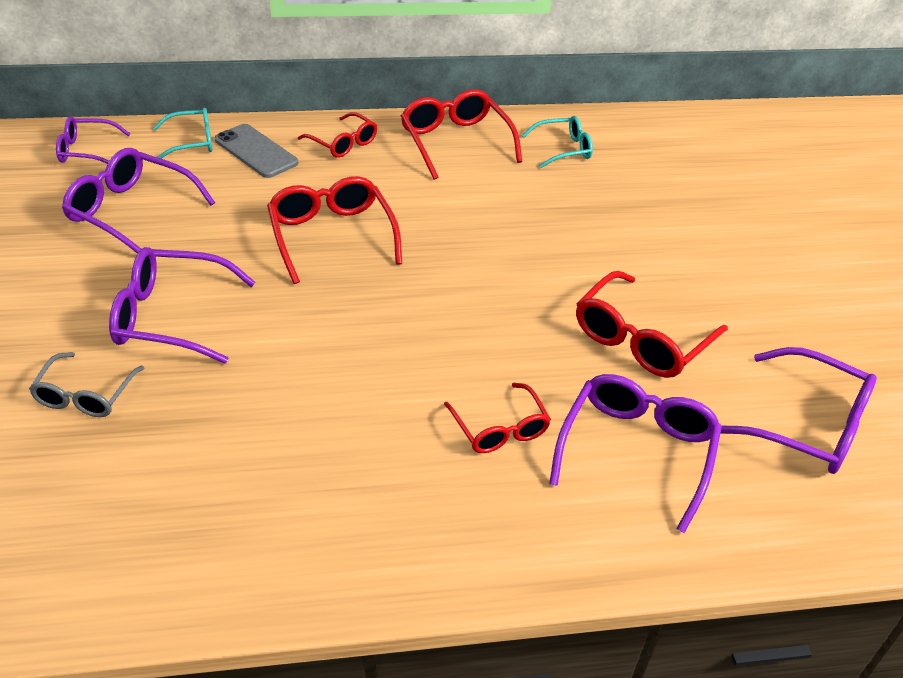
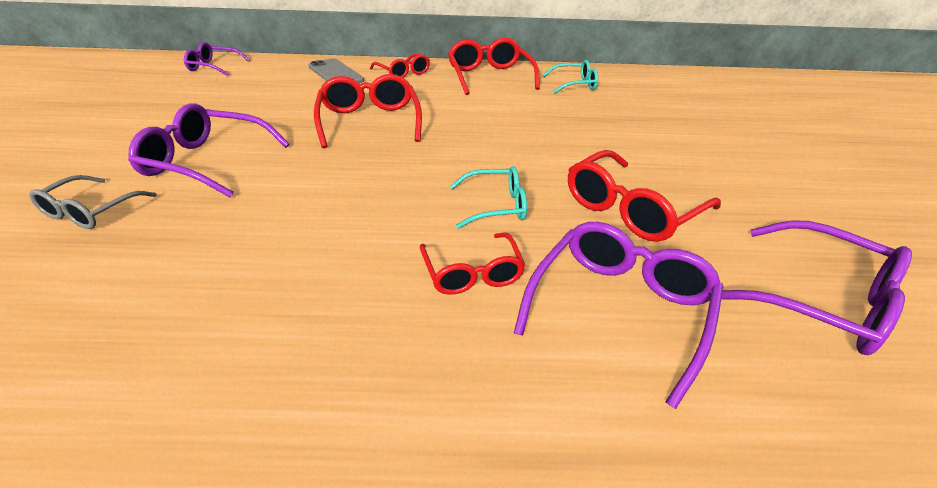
camera: 10 degrees right, 5 degrees down
(131, 211) = (221, 99): purple glasses -> none
(192, 142) = (292, 66): turquoise glasses -> turquoise glasses (496, 206)

